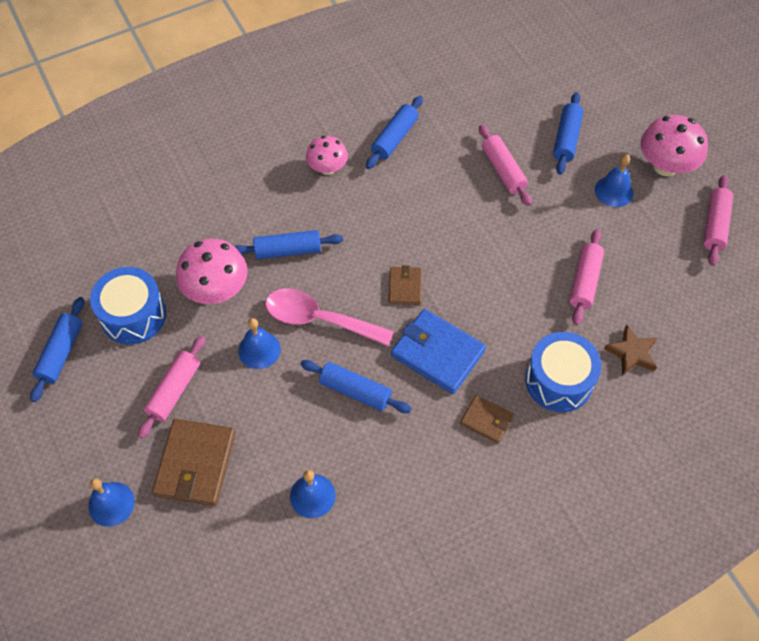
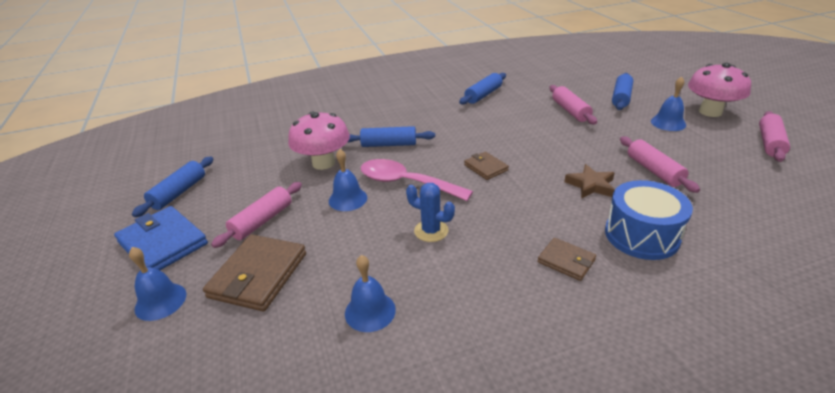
camera: 10 degrees right, 25 degrees down
(133, 315) = (249, 174): blue drum -> none
(327, 168) = (429, 107): pink mushroom -> none
(355, 391) = (431, 231): blue rolling pin -> blue cactus
(405, 287) = (486, 167): brown wallet -> brown wallet turned 45 degrees counterclockwise
(438, 353) = (514, 209): blue wallet -> blue wallet (163, 243)
(584, 281) = (654, 171): pink rolling pin -> pink rolling pin turned 45 degrees counterclockwise
(632, 353) = (716, 219): brown star -> brown star (591, 185)

